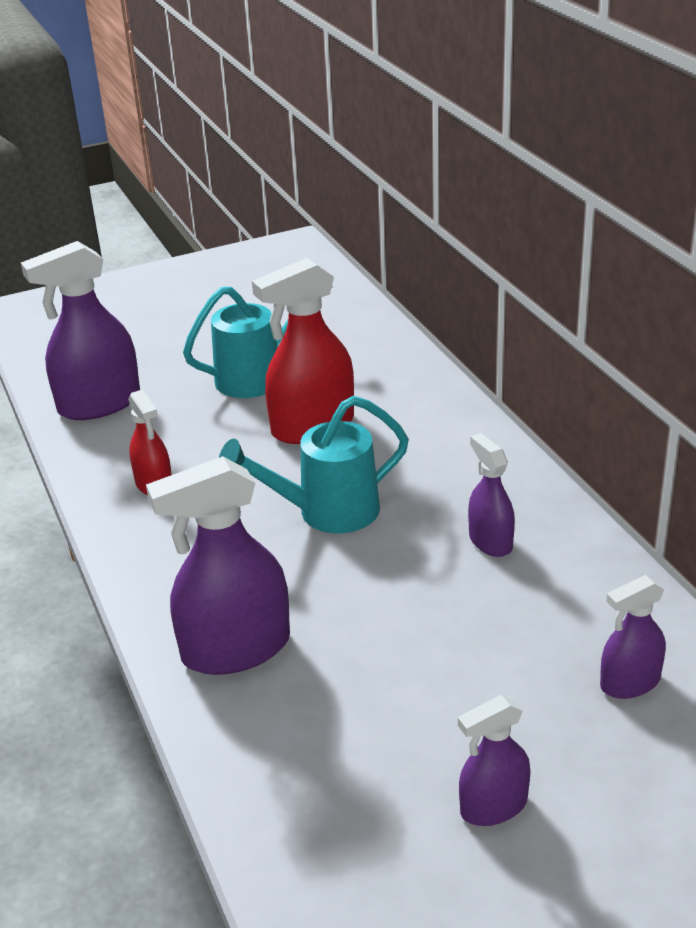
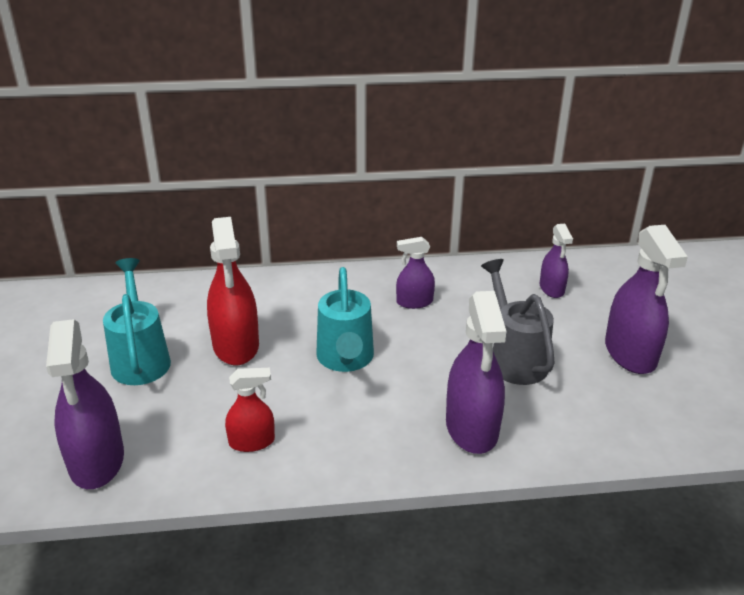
camera: 75 degrees left, 0 degrees up
(407, 667) = (514, 359): none -> grey watering can
(493, 806) = (630, 353): purple spray bottle -> purple spray bottle, size x1.78

